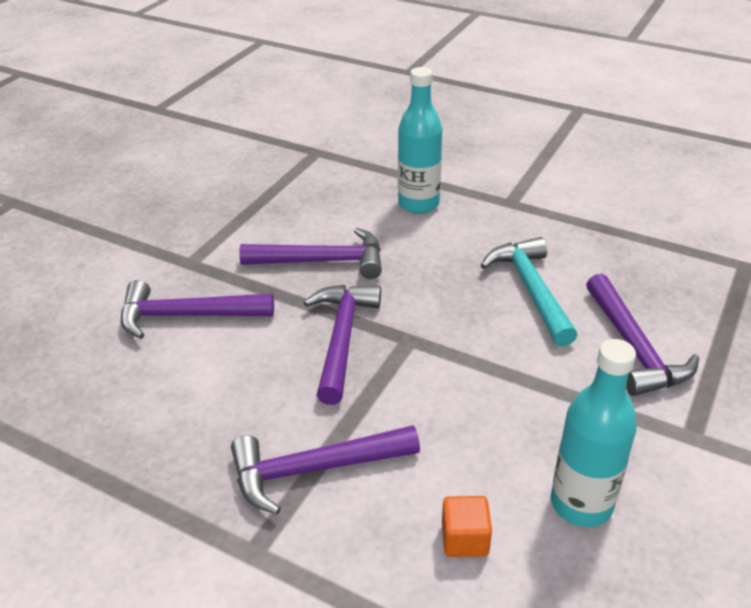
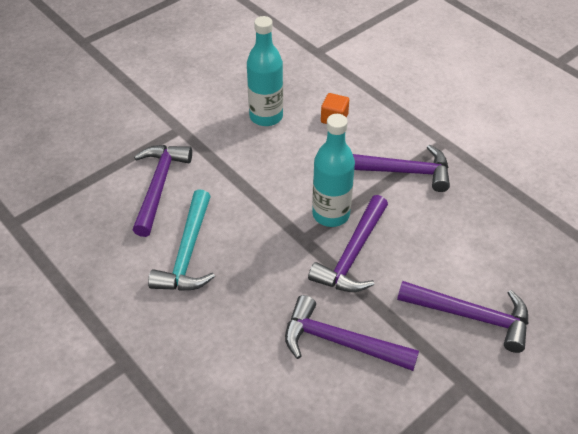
camera: 160 degrees left, 10 degrees up
(418, 204) = (214, 393): turquoise bottle -> turquoise bottle (331, 214)

